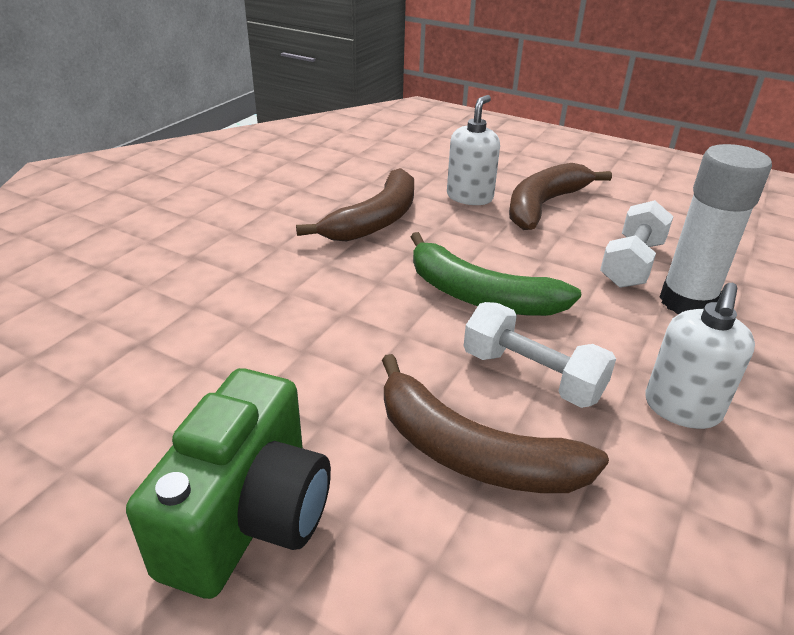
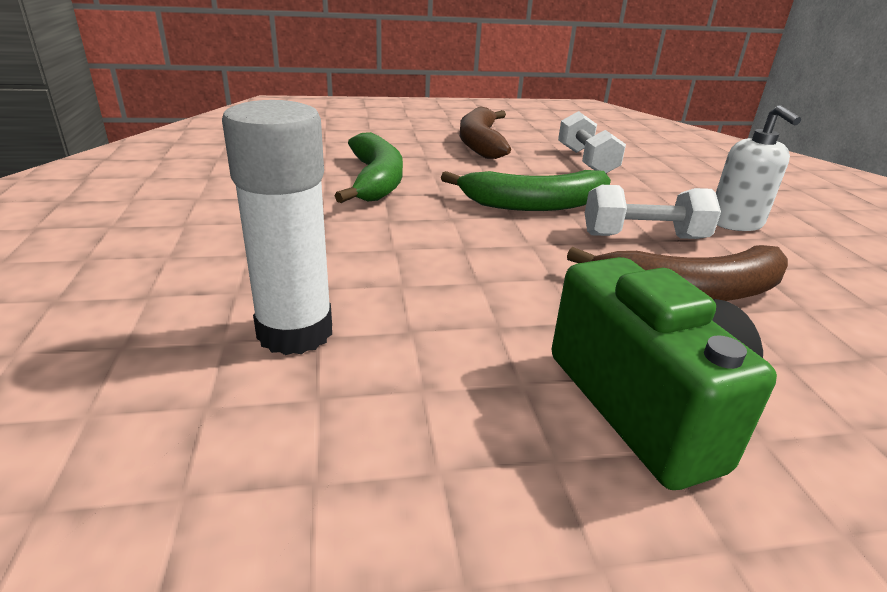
camera: 40 degrees left, 5 degrees down
(376, 220) = (376, 180): brown banana -> green banana
(470, 197) = (421, 149): white soap dispenser -> none
(687, 302) = (646, 172): white glue stick -> white glue stick (295, 332)

